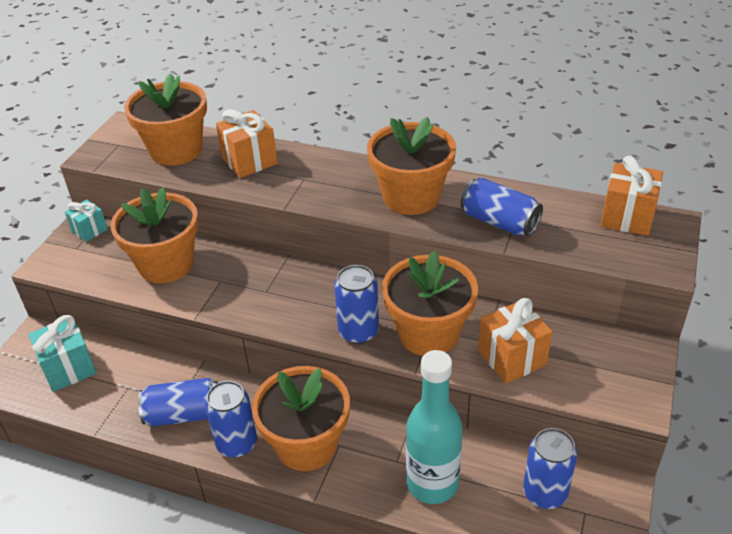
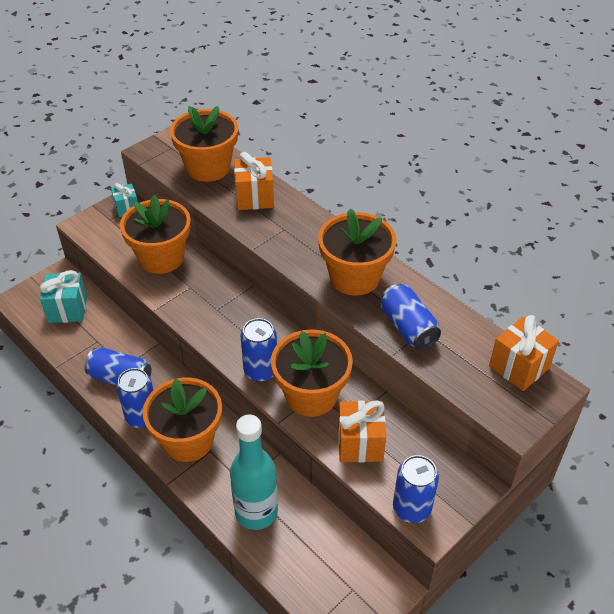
camera: 25 degrees right, 5 degrees up
(545, 493) = (333, 560): blue can -> blue can (411, 508)

